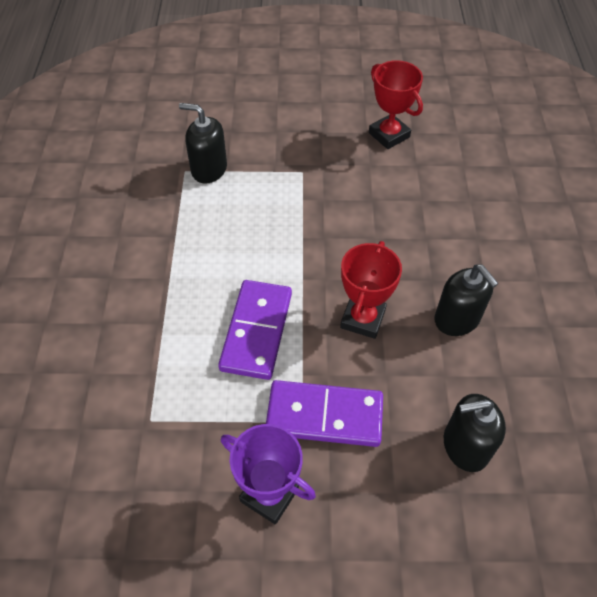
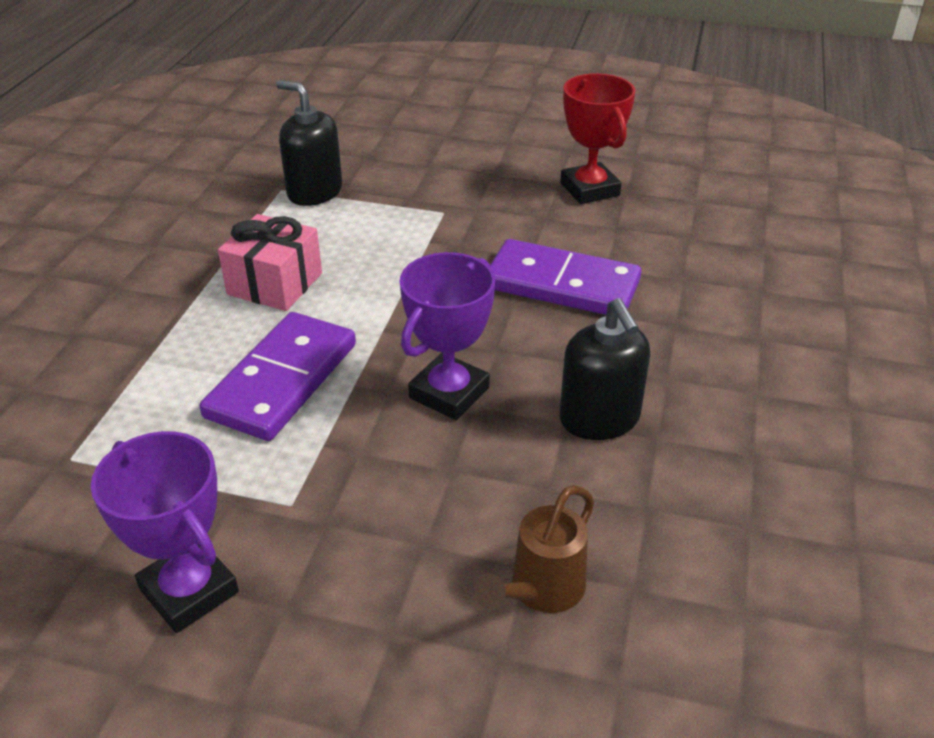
camera: 15 degrees right, 15 degrees down
(217, 254) = (275, 284): none -> pink gift
(324, 416) = (329, 504): purple domino -> purple domino (562, 285)
(363, 319) = (449, 393): red trophy -> purple trophy
(465, 446) = (540, 591): black soap dispenser -> brown watering can

